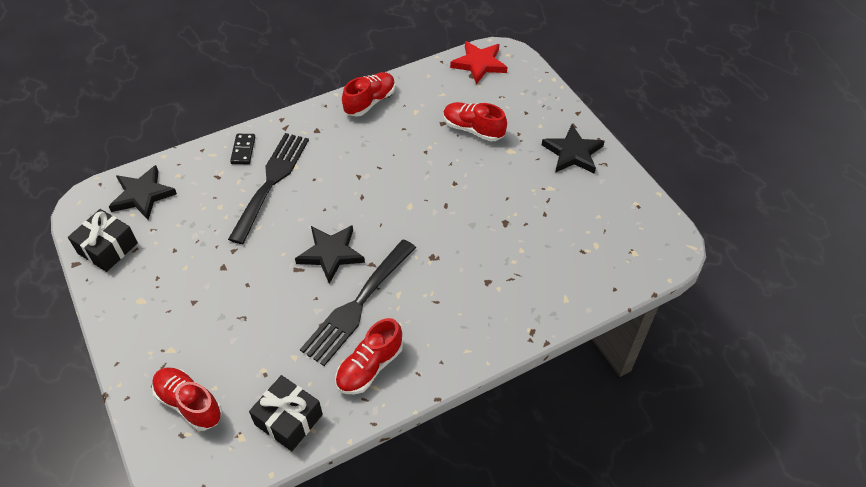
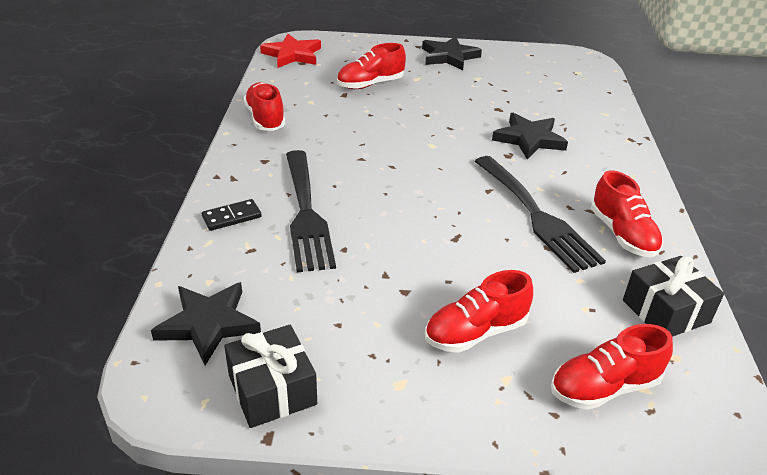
camera: 60 degrees left, 15 degrees down
(204, 318) = (475, 332): none -> red shoe
(243, 150) = (232, 217): black domino -> black domino turned 60 degrees counterclockwise
(271, 182) = (306, 213): black fork -> black fork turned 150 degrees counterclockwise
(331, 254) = (453, 209): black star -> black star (529, 139)

